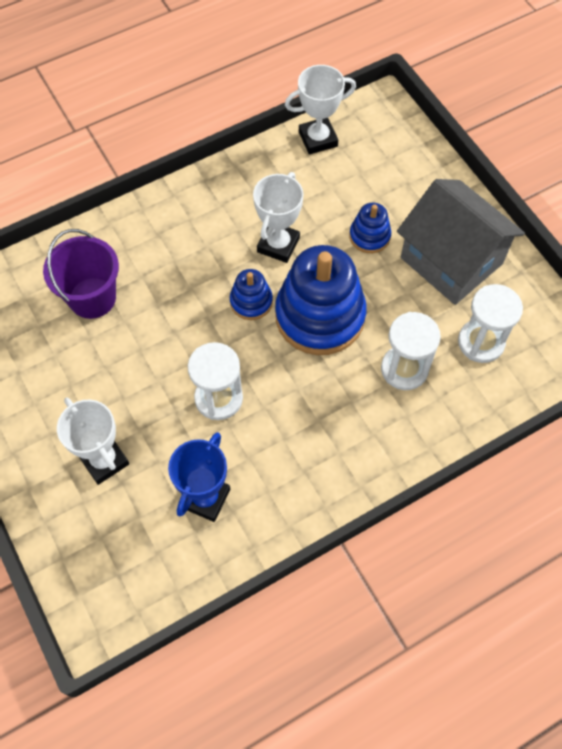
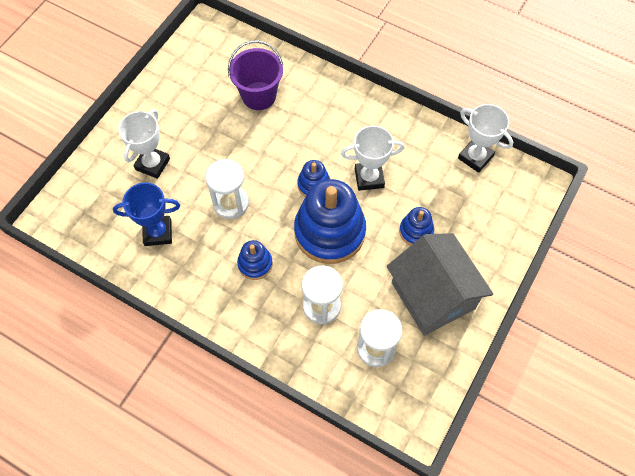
camera: 60 degrees right, 0 degrees up
(313, 410) = (255, 264): none -> blue stacking toy
(451, 260) = (433, 295): grey house -> grey house turned 45 degrees counterclockwise

